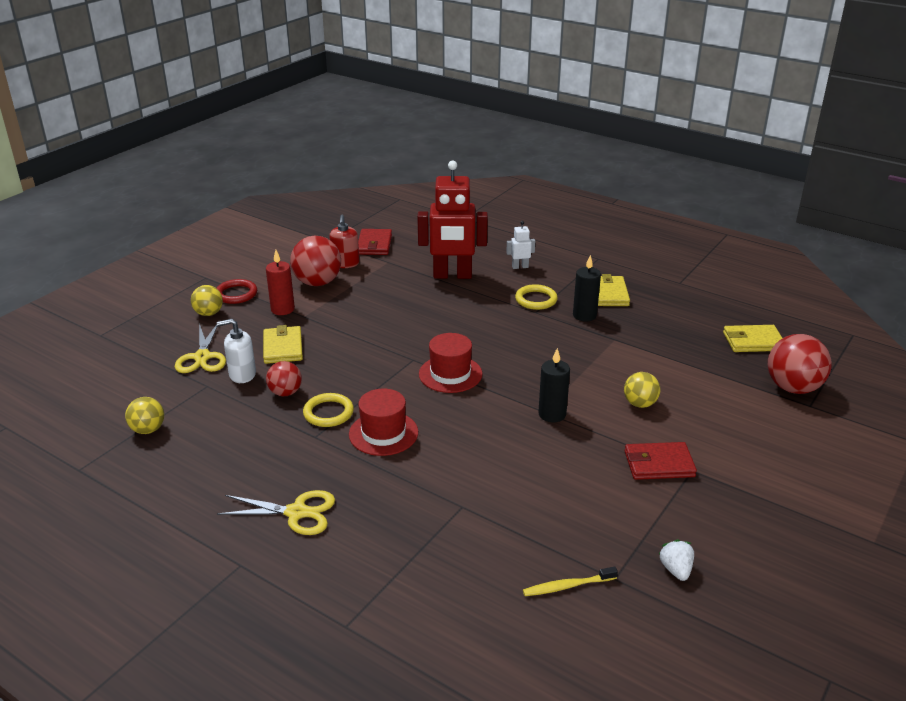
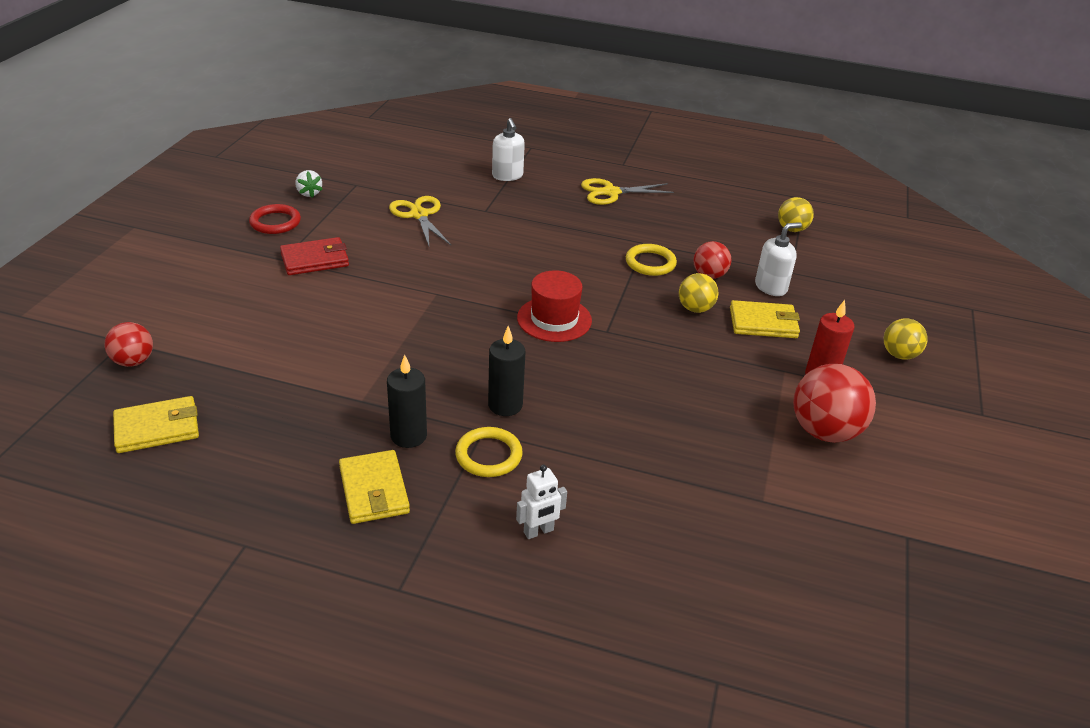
camera: 160 degrees right, 5 degrees up
(202, 357) = (833, 299): yellow scissors -> yellow scissors (419, 215)
(236, 294) = (905, 391): red ring -> red ring (275, 222)
(283, 348) = (763, 323): yellow wallet -> yellow wallet turned 60 degrees counterclockwise
(345, 264) = (824, 481): red soap dispenser -> none
(374, 245) = (820, 542): red wallet -> none
(383, 433) = (585, 252): red hat -> none
(410, 564) = (507, 176): none -> white soap dispenser
(452, 275) = (640, 486): red robot -> none
(552, 414) = (427, 291): black candle -> black candle (505, 405)
(567, 586) = (390, 177): yellow toothbrush -> none
(640, 404) = (330, 315): yellow ball -> yellow ball (695, 309)
(793, 388) = (133, 361): red ball -> red ball, size x0.59

